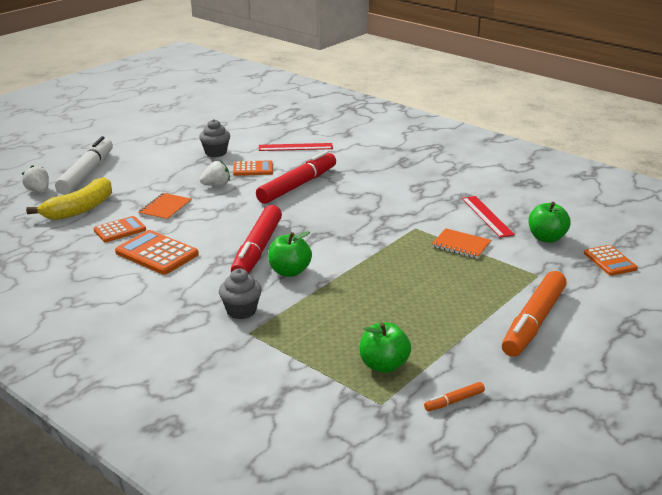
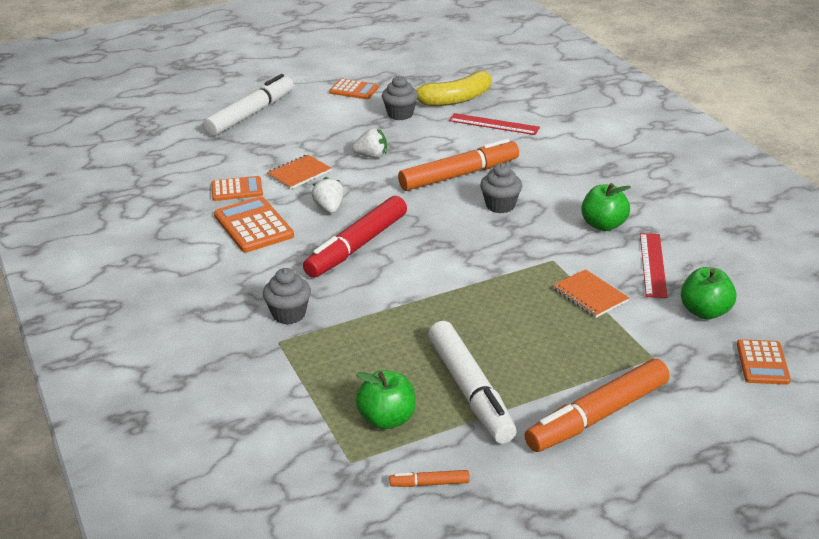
camera: 25 degrees right, 5 degrees up
(38, 191) = (191, 126): white strawberry -> white strawberry (329, 208)
(80, 209) = (216, 156): yellow banana -> yellow banana (454, 99)
(253, 169) = (425, 143): orange calculator -> orange calculator (354, 90)
(289, 271) = (371, 281): green apple -> green apple (603, 225)
(298, 185) = (459, 175): red marker -> orange marker
(346, 200) = (500, 205): none -> grey cupcake
(430, 329) = (470, 391): none -> white marker

